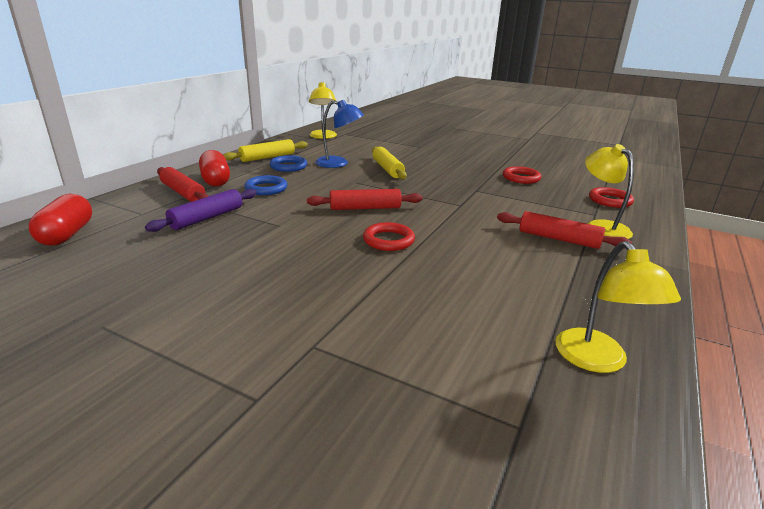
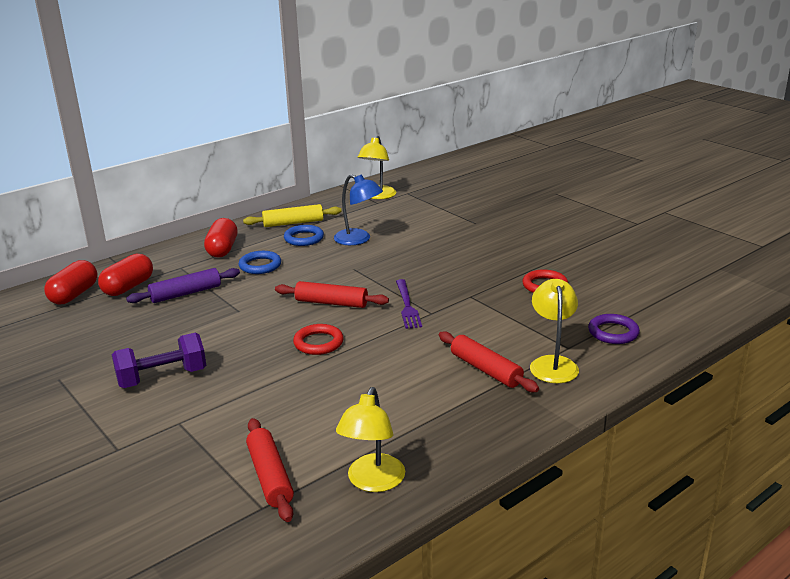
camera: 25 degrees right, 0 degrees up
(133, 220) = (128, 287): none -> red capsule
(183, 193) = (185, 261): red rolling pin -> red rolling pin (270, 476)
(248, 300) = (162, 377): none -> purple dumbbell
(387, 169) = (403, 254): yellow rolling pin -> none
(434, 202) = (407, 305): none -> purple fork
(610, 200) = (613, 332): red ring -> purple ring

